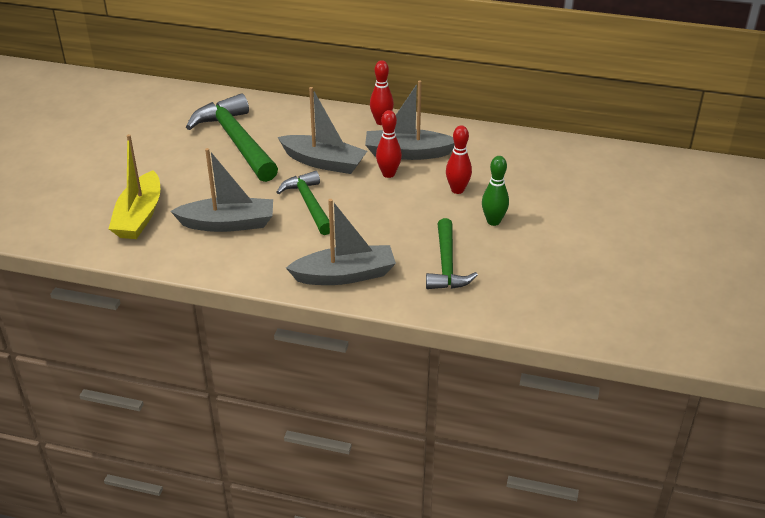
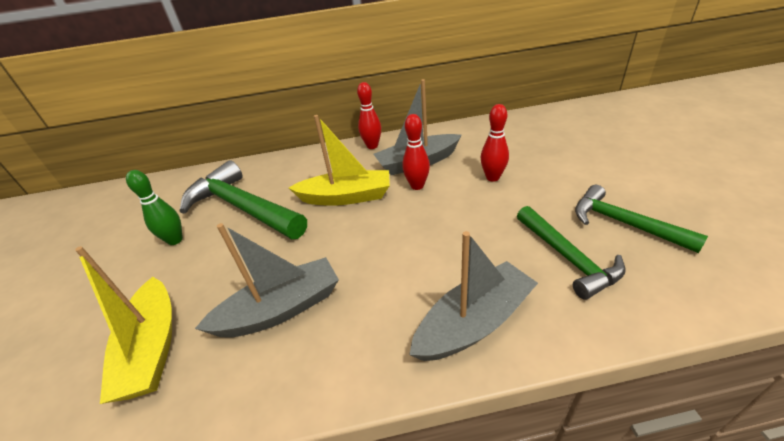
camera: 20 degrees left, 0 degrees up
(309, 204) = (362, 246): green hammer -> green hammer (623, 223)
(324, 162) = (346, 197): grey boat -> yellow boat
(493, 221) = (556, 193): green bowling pin -> green bowling pin (175, 240)

